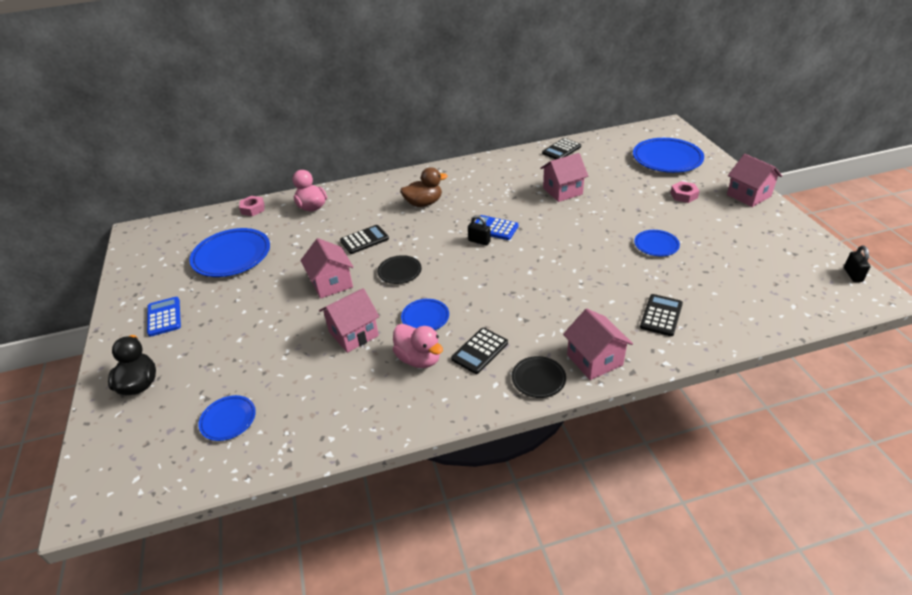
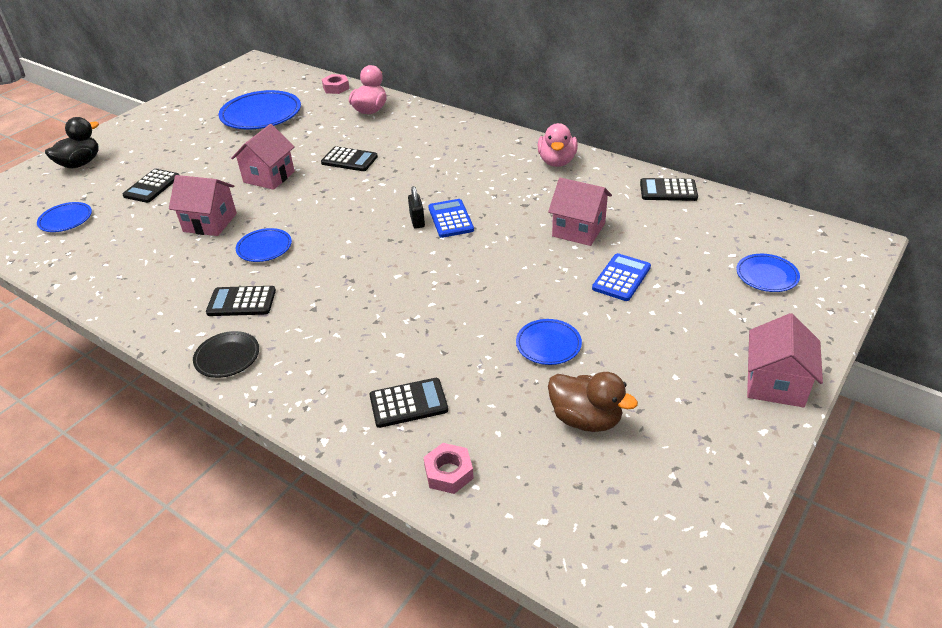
camera: 50 degrees right, 0 degrees up
(164, 317) = (161, 131): blue calculator -> blue calculator (621, 278)
(251, 350) = (152, 186): none -> black calculator
(399, 272) = (320, 201): black plate -> none
(419, 359) = (203, 273): pink duck -> pink duck (557, 161)
(424, 203) = (446, 160): brown duck -> brown duck (585, 419)
(594, 360) = (286, 383): pink house -> none
(667, 159) = (766, 276): blue plate -> blue plate, size x0.53
(683, 195) = (694, 324): pink nut -> pink nut (448, 473)
(852, 275) = (691, 567): black padlock -> none

